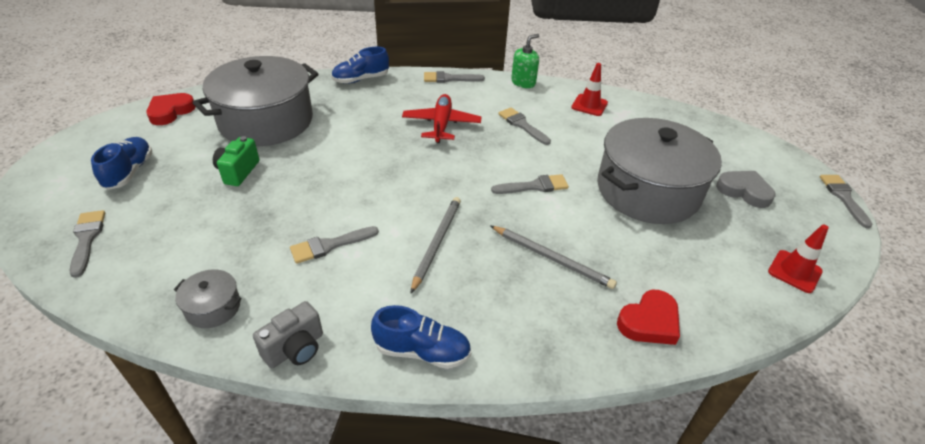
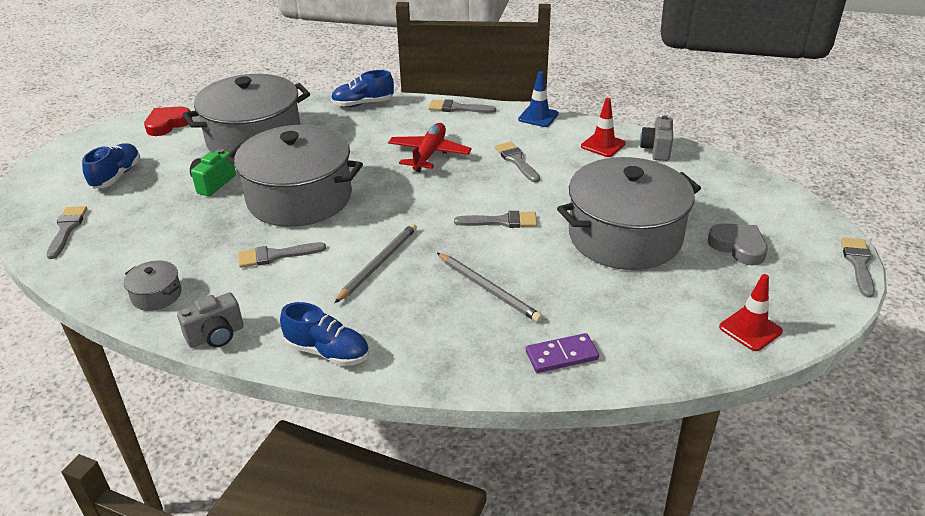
camera: 15 degrees right, 5 degrees down
(332, 179) = (299, 198): none -> grey pot
(523, 82) = (538, 117): green soap dispenser -> blue traffic cone
(635, 106) = (656, 150): none -> grey camera
(649, 322) = (561, 355): red heart -> purple domino

